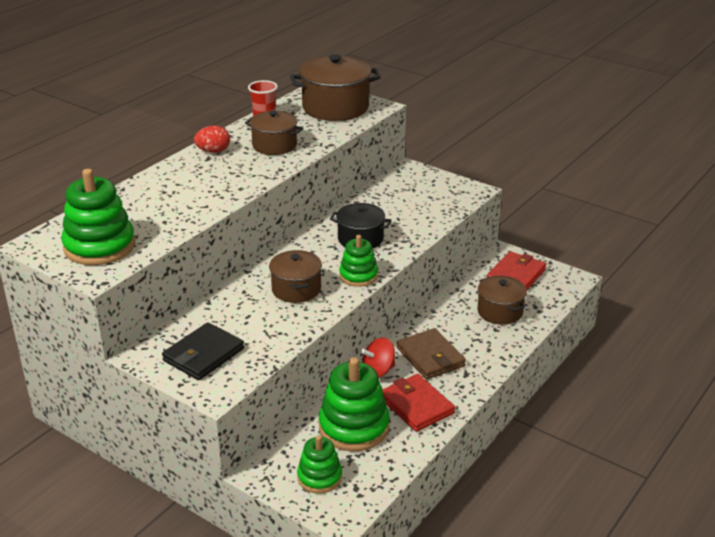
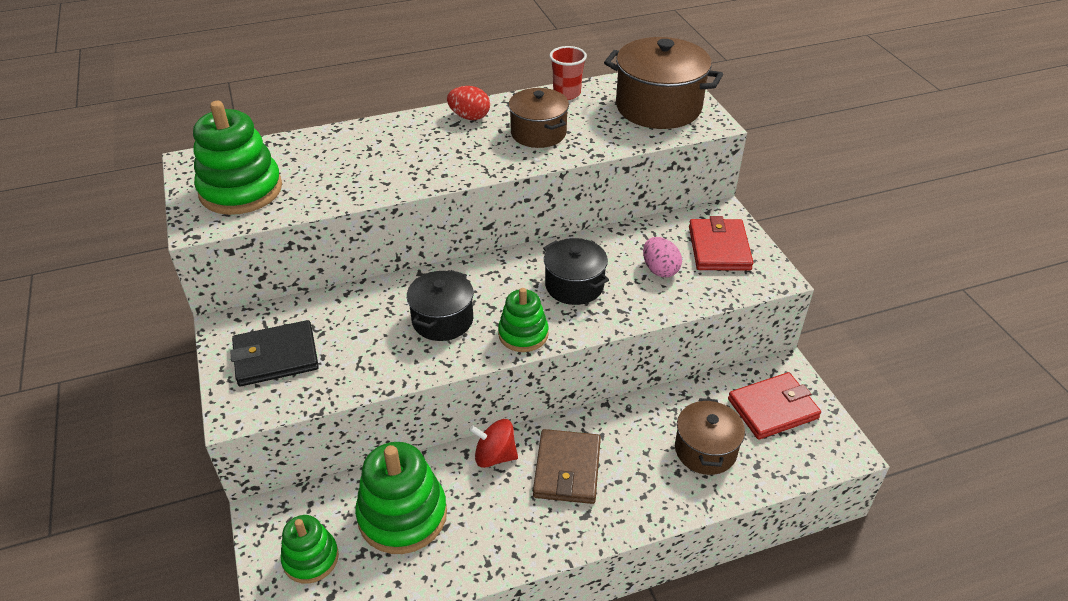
camera: 35 degrees right, 10 degrees up
(296, 289) = (442, 320): brown pot -> black pot
(404, 211) = (660, 270): none -> pink egg
(416, 405) = (491, 526): red wallet -> red wallet (719, 248)

